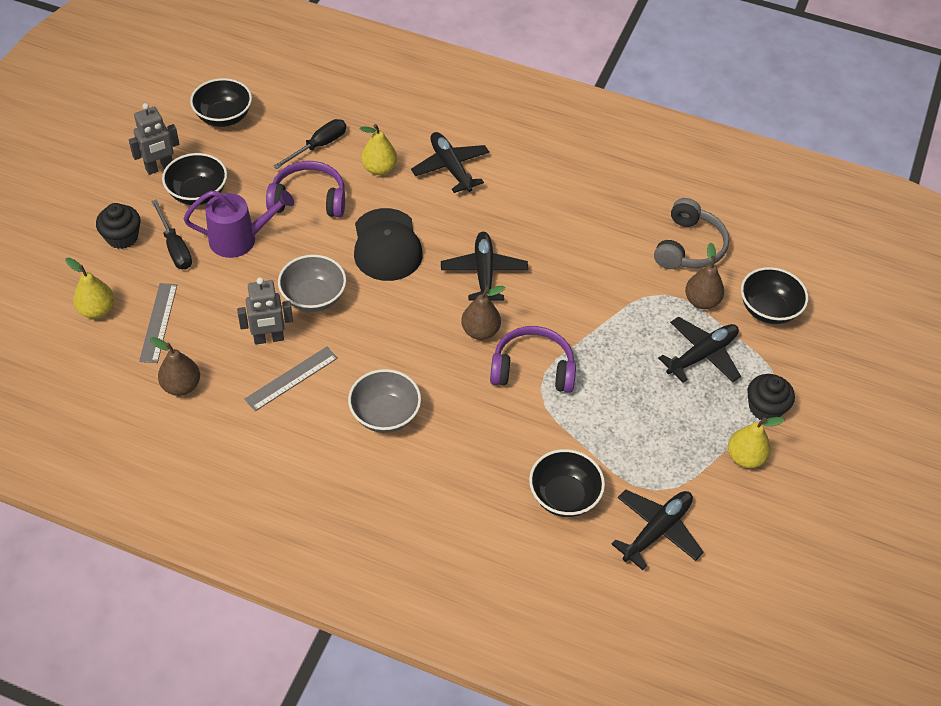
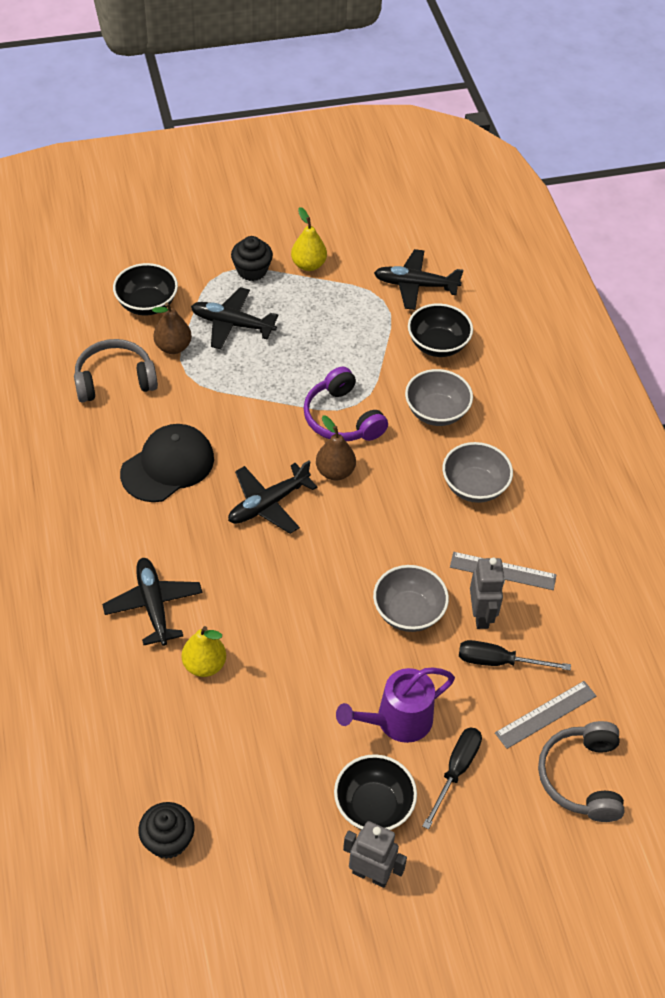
camera: 125 degrees left, 0 degrees up
(97, 310) = (582, 777): yellow pear -> grey headphones
(122, 237) = (486, 830): black cupcake -> black cupcake (168, 840)
(181, 386) = (586, 645): brown pear -> none
(224, 117) = (245, 870): black bowl -> none
(240, 239) = (396, 721): purple watering can -> purple watering can turned 75 degrees counterclockwise
(268, 339) = (481, 615): grey robot -> grey robot turned 45 degrees clockwise
(308, 199) = (297, 698): purple headphones -> none
(319, 146) = (215, 742): black screwdriver -> black screwdriver (498, 661)
(386, 245) = (299, 595): black cap -> black cap (168, 466)
(450, 167) = (153, 605): black plane -> black plane turned 135 degrees clockwise
(485, 441) = (436, 412): none -> grey bowl

